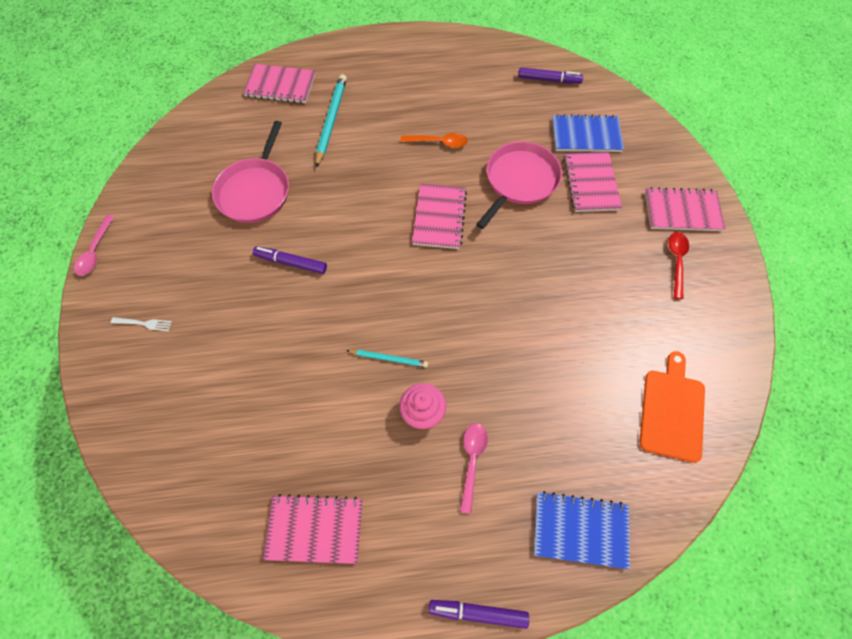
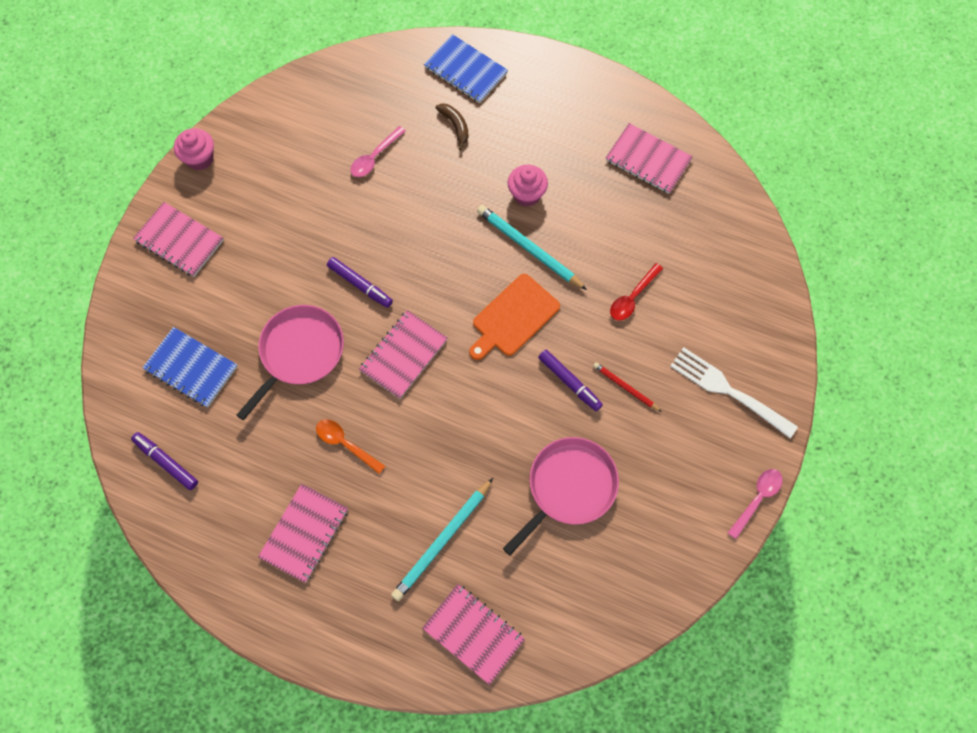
camera: 150 degrees left, 5 degrees up
(143, 323) = (729, 391): white fork -> white fork, size x2.24
(240, 282) = (625, 387): none -> red pencil
(388, 359) = (529, 248): turquoise pencil -> turquoise pencil, size x1.78
(472, 461) = (511, 145): pink spoon -> pink spoon (374, 157)
(478, 612) = (564, 63): purple marker -> purple marker (360, 285)
(519, 181) = (299, 352): pink pan -> pink pan turned 150 degrees clockwise
(542, 450) = (455, 126): none -> brown banana
(591, 183) = (234, 312): pink notebook -> pink notebook (304, 533)
(672, 411) = (340, 102): orange cutting board -> orange cutting board (513, 317)
(676, 262) = (230, 201): red spoon -> red spoon (632, 297)
(736, 283) = (200, 158): none -> pink cupcake

